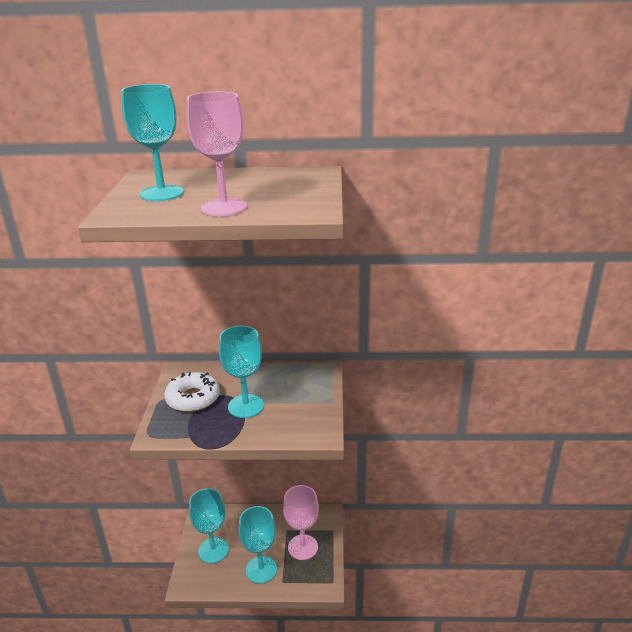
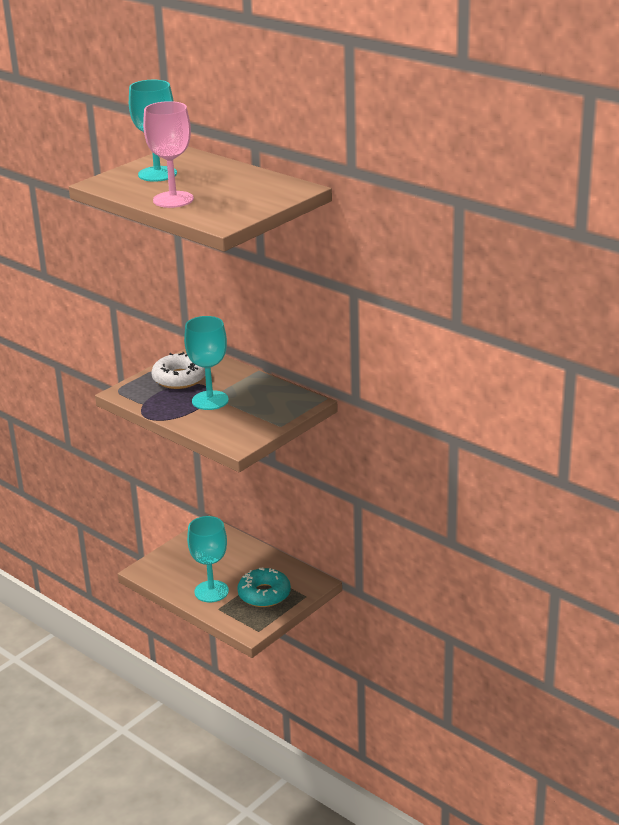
camera: 40 degrees right, 0 degrees up
(213, 550) = (189, 558): turquoise goblet -> none
(303, 547) = (264, 594): pink goblet -> turquoise donut

